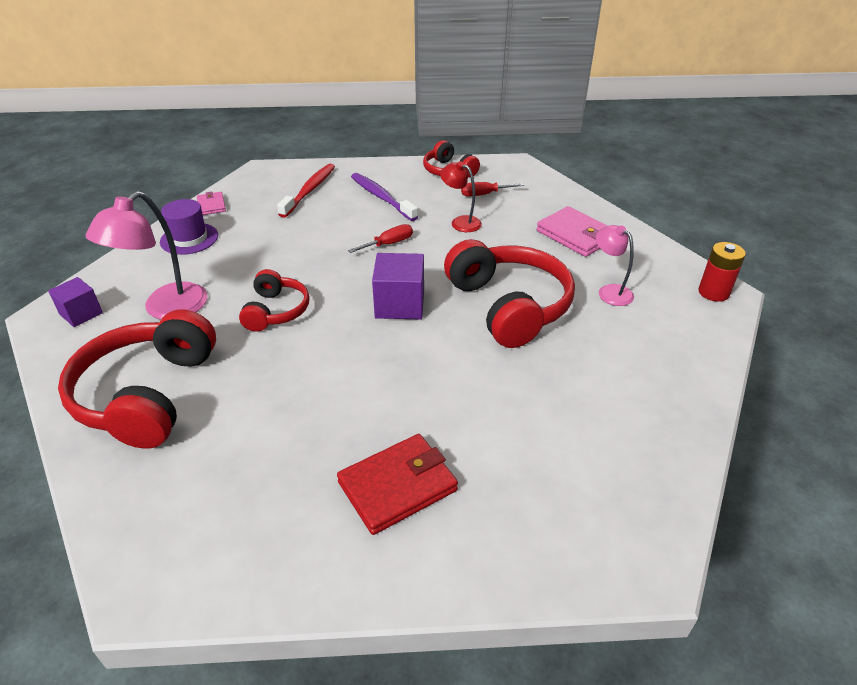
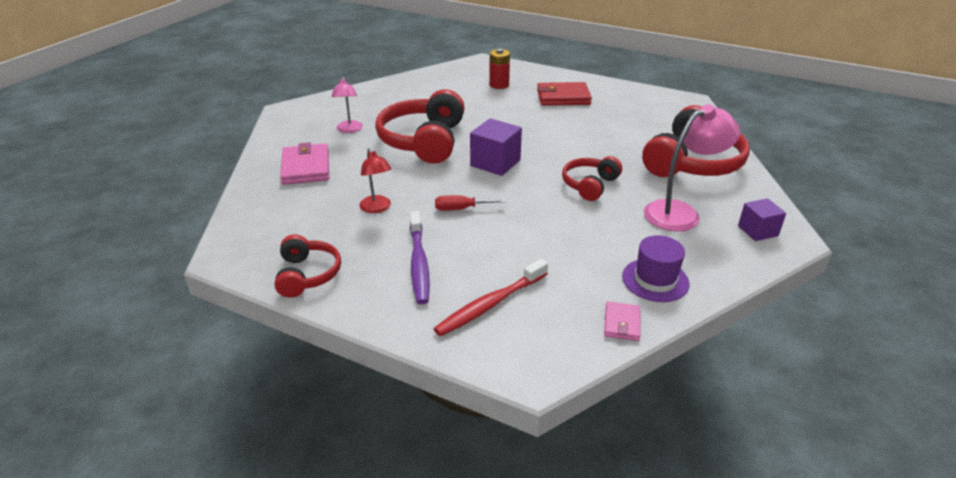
camera: 150 degrees left, 5 degrees down
(484, 194) = (316, 229): red screwdriver -> none
(713, 292) = (292, 112): red battery -> red battery (499, 85)

